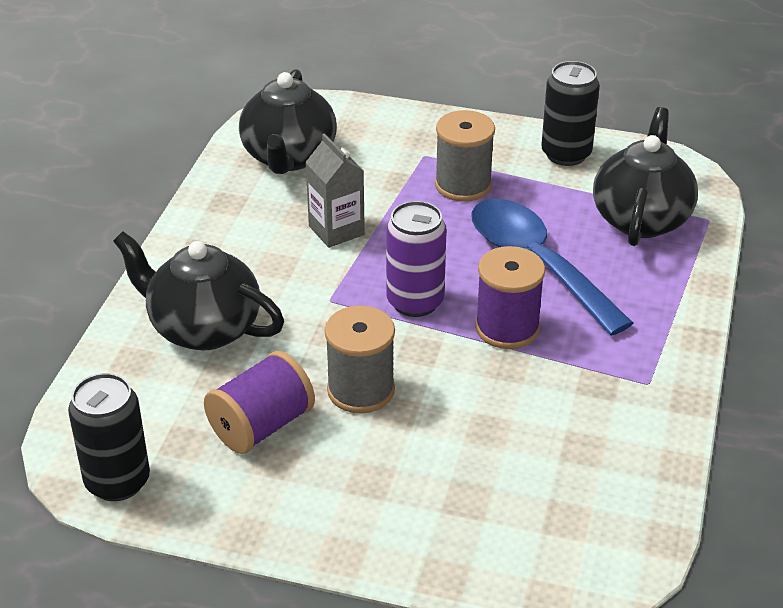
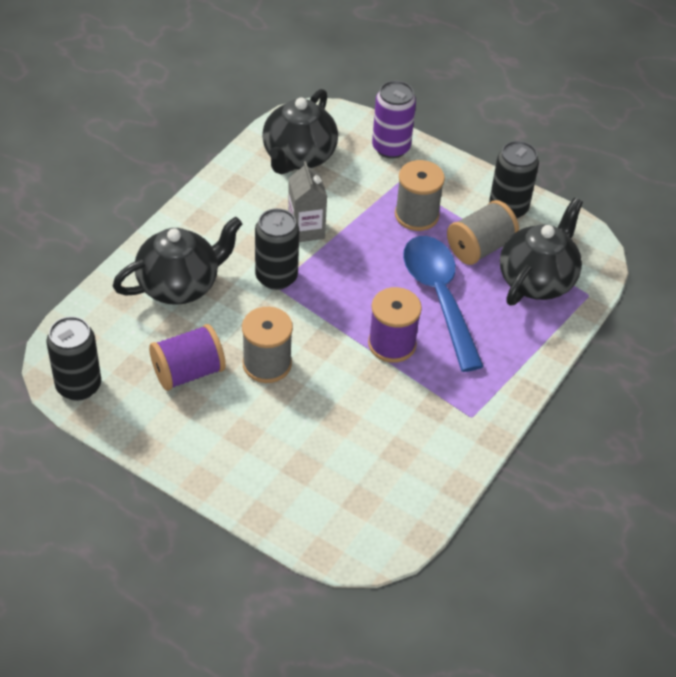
camera: 15 degrees right, 10 degrees up
(203, 328) = (180, 285): black teapot -> black teapot turned 105 degrees clockwise
(324, 290) = (276, 277): none -> black can
(415, 302) = (336, 304): purple can -> purple can (391, 147)
(556, 201) = (480, 248): none -> grey spool

